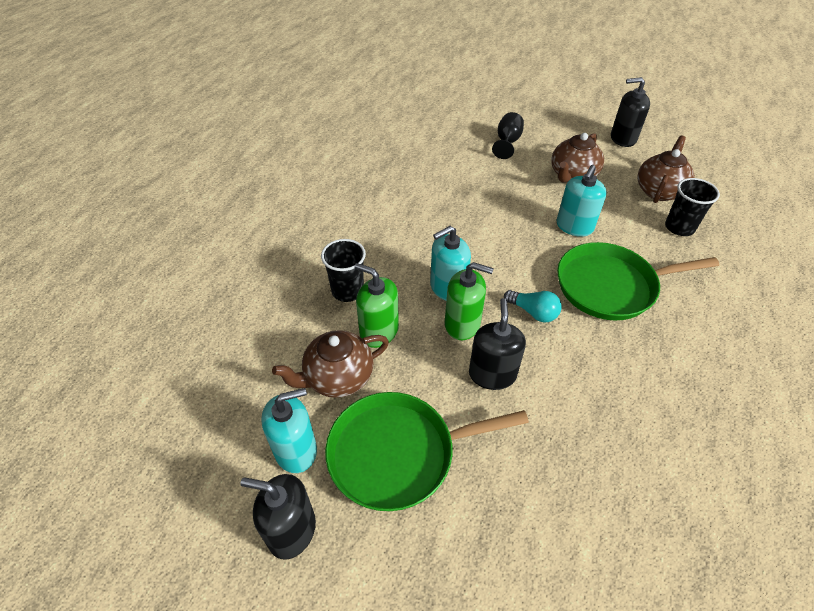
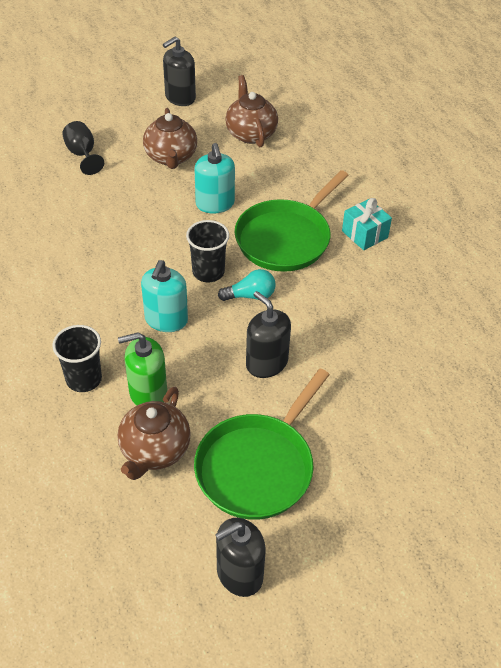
camera: 45 degrees left, 0 degrees up
(296, 450) = (182, 524): turquoise soap dispenser -> none
(462, 324) = (207, 341): green soap dispenser -> none
(679, 227) = (292, 158): black cup -> black cup (208, 272)
(693, 326) = (364, 234): none -> turquoise gift

